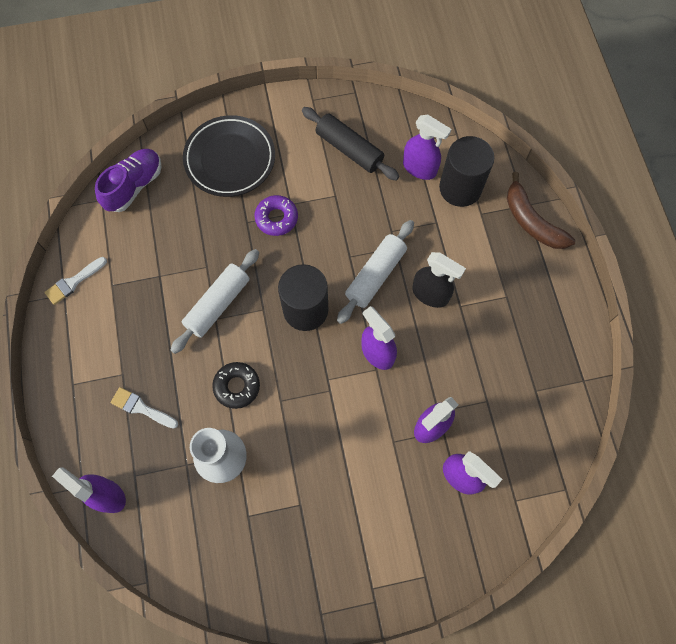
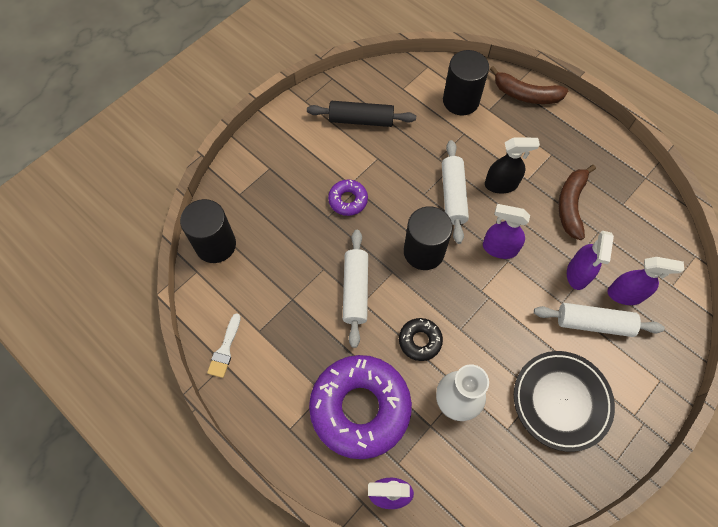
camera: 35 degrees left, 5 degrees down
(134, 186) = (215, 245): purple shoe -> black cylinder
(141, 408) = (360, 408): white brush -> purple donut
(230, 159) = (277, 179): black plate -> black plate (561, 401)
(406, 481) = (594, 323): none -> white rolling pin
(420, 168) = (422, 104): purple spray bottle -> none
(482, 358) = (571, 205): none -> brown banana

